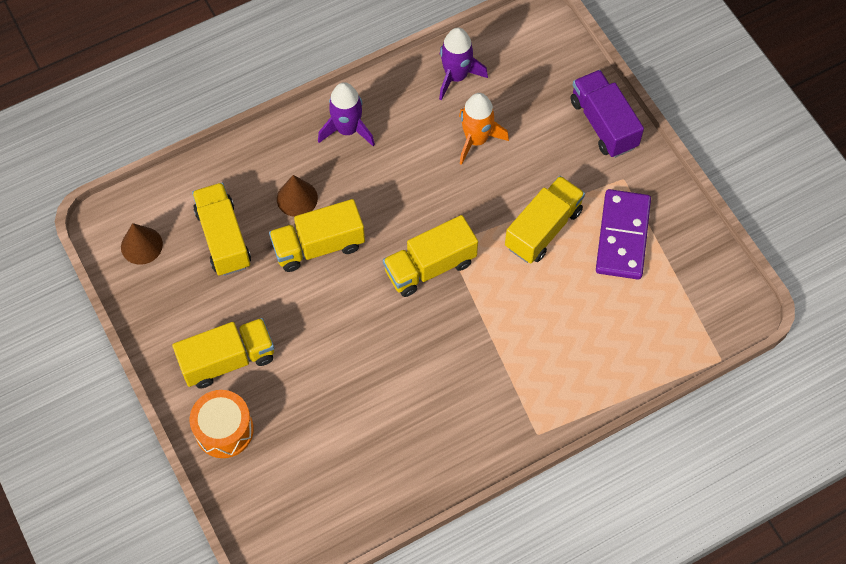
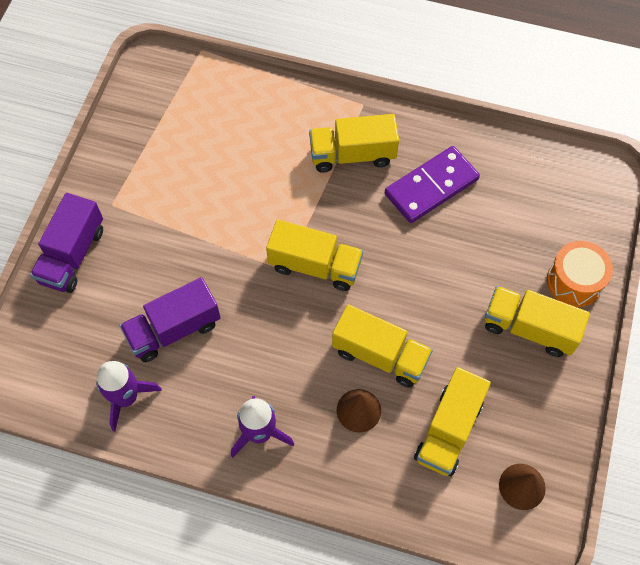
camera: 135 degrees left, 0 degrees up
(476, 139) = (174, 329): orange rocket -> purple truck
(543, 229) = (207, 221): yellow truck -> yellow truck (352, 155)
(622, 236) = (163, 169): purple domino -> purple domino (431, 187)

